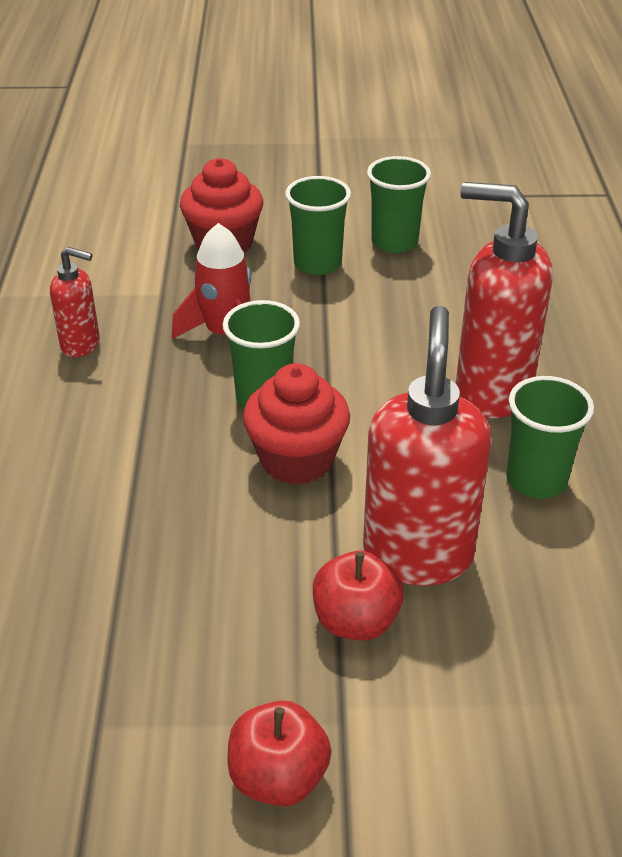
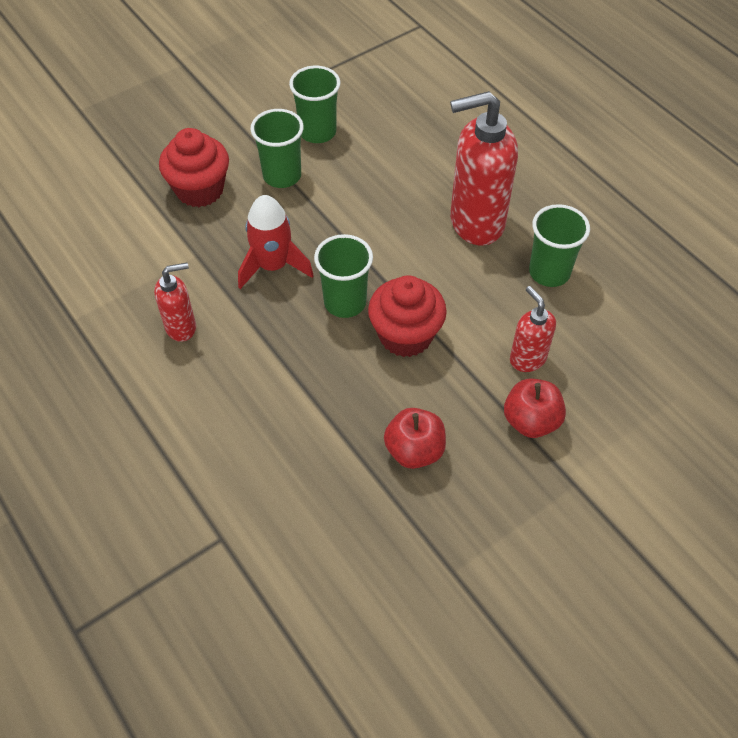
camera: 35 degrees left, 15 degrees up
(278, 777) = (571, 535): red apple -> red apple (414, 451)
(418, 554) = (527, 359): red soap dispenser -> red soap dispenser, size x0.53

